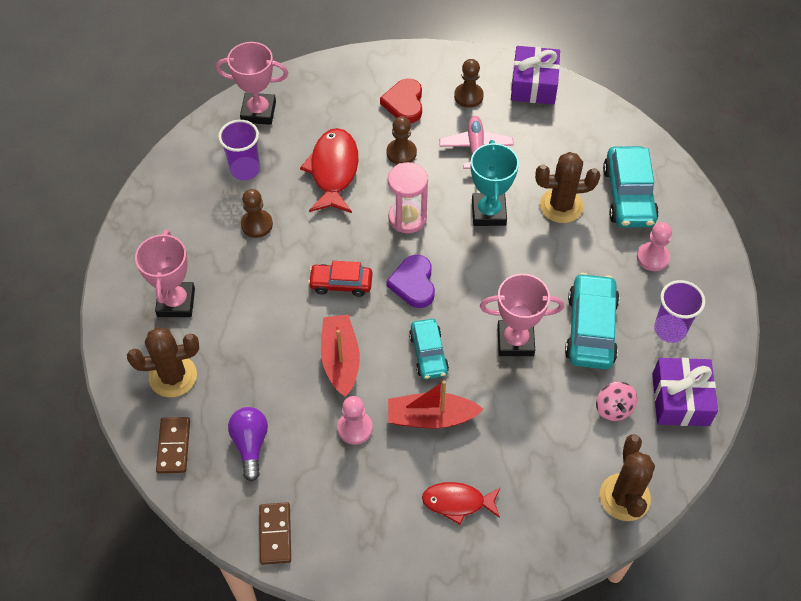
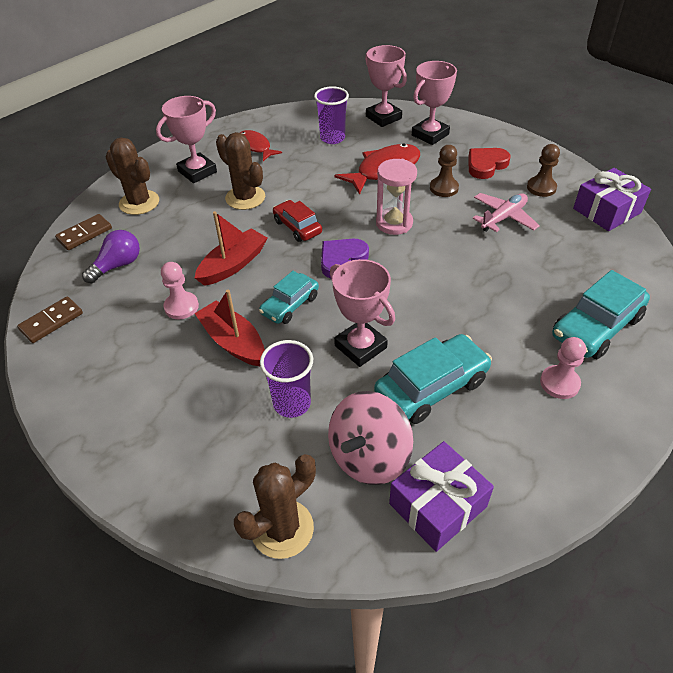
camera: 50 degrees right, 10 degrees down
(257, 224) = (297, 166): brown pawn -> none
(322, 103) = (430, 135): none -> pink trophy
(457, 502) = (168, 407): red fish -> red fish (255, 147)
(488, 212) = (457, 259): turquoise trophy -> none
(561, 206) = (523, 293): brown cactus -> brown cactus (245, 198)
(613, 408) = (369, 457): pink spinning top -> pink spinning top, size x1.79
(670, 329) = (502, 445): purple cup -> purple cup (292, 403)

